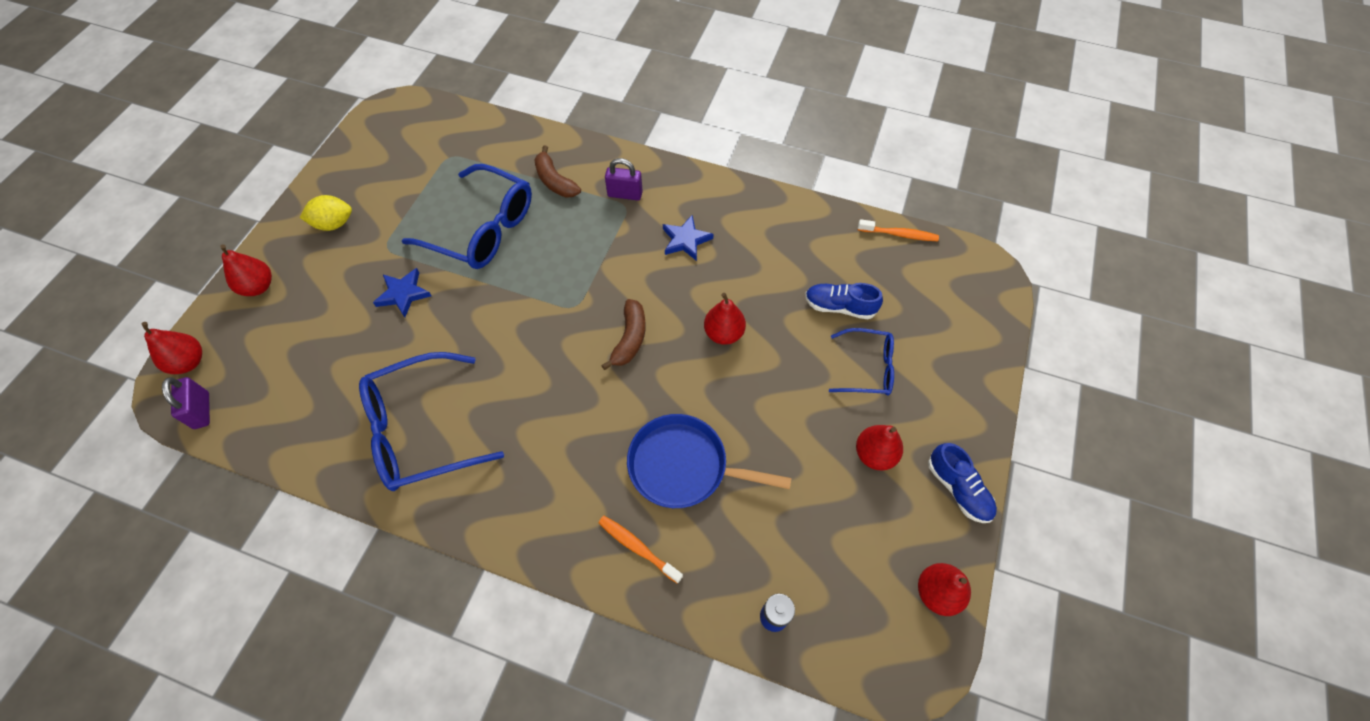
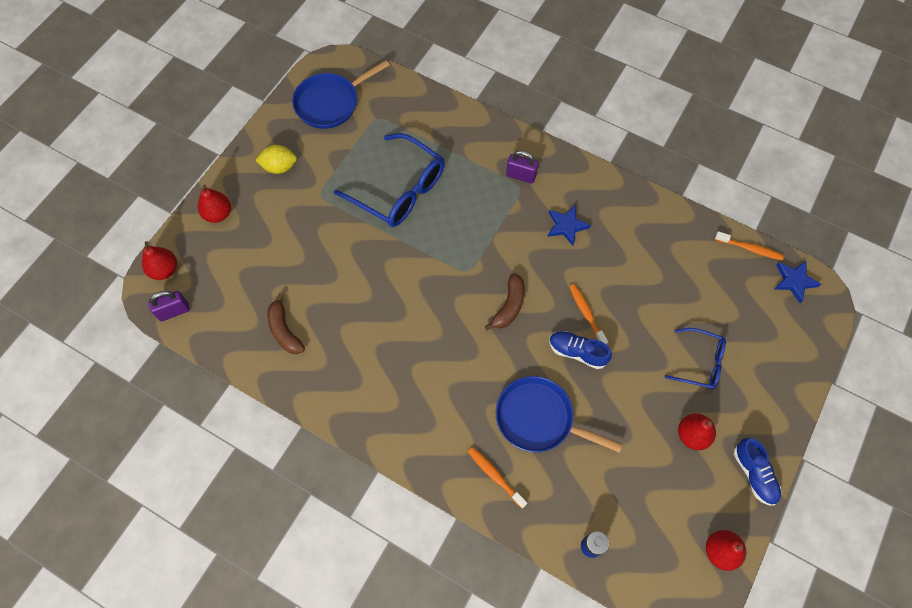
camera: 10 degrees right, 5 degrees up
(202, 410) = (174, 311): purple padlock -> purple padlock turned 75 degrees clockwise
(392, 147) = (330, 103): none -> blue pan
(403, 294) = (331, 238): blue star -> blue star (794, 281)
(420, 431) = (338, 355): blue glasses -> none
(555, 181) = (463, 155): brown banana -> brown banana (284, 330)
(723, 333) = (586, 314): red pear -> orange toothbrush
(839, 307) = (686, 306): blue shoe -> blue shoe (577, 352)

